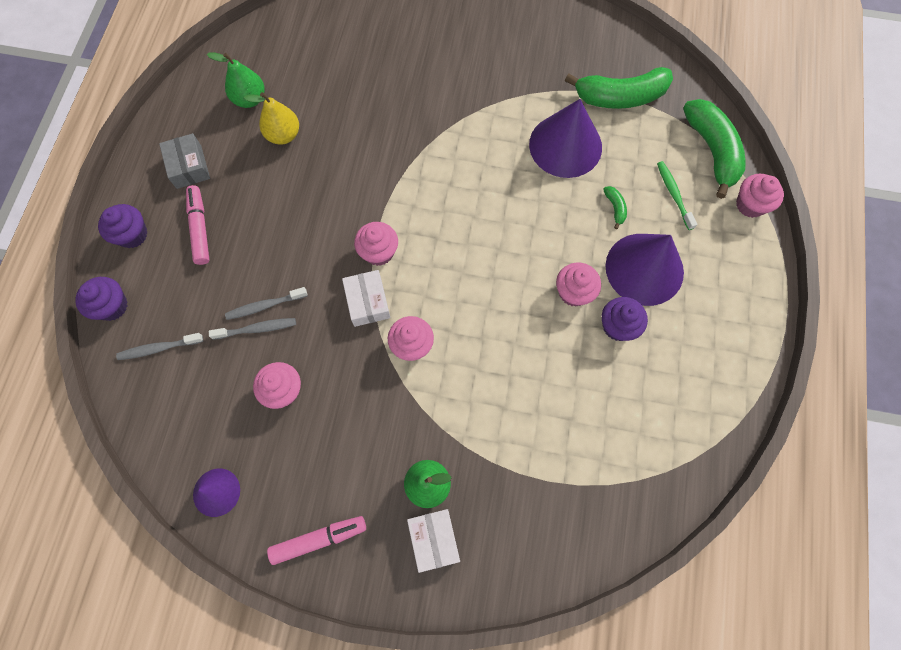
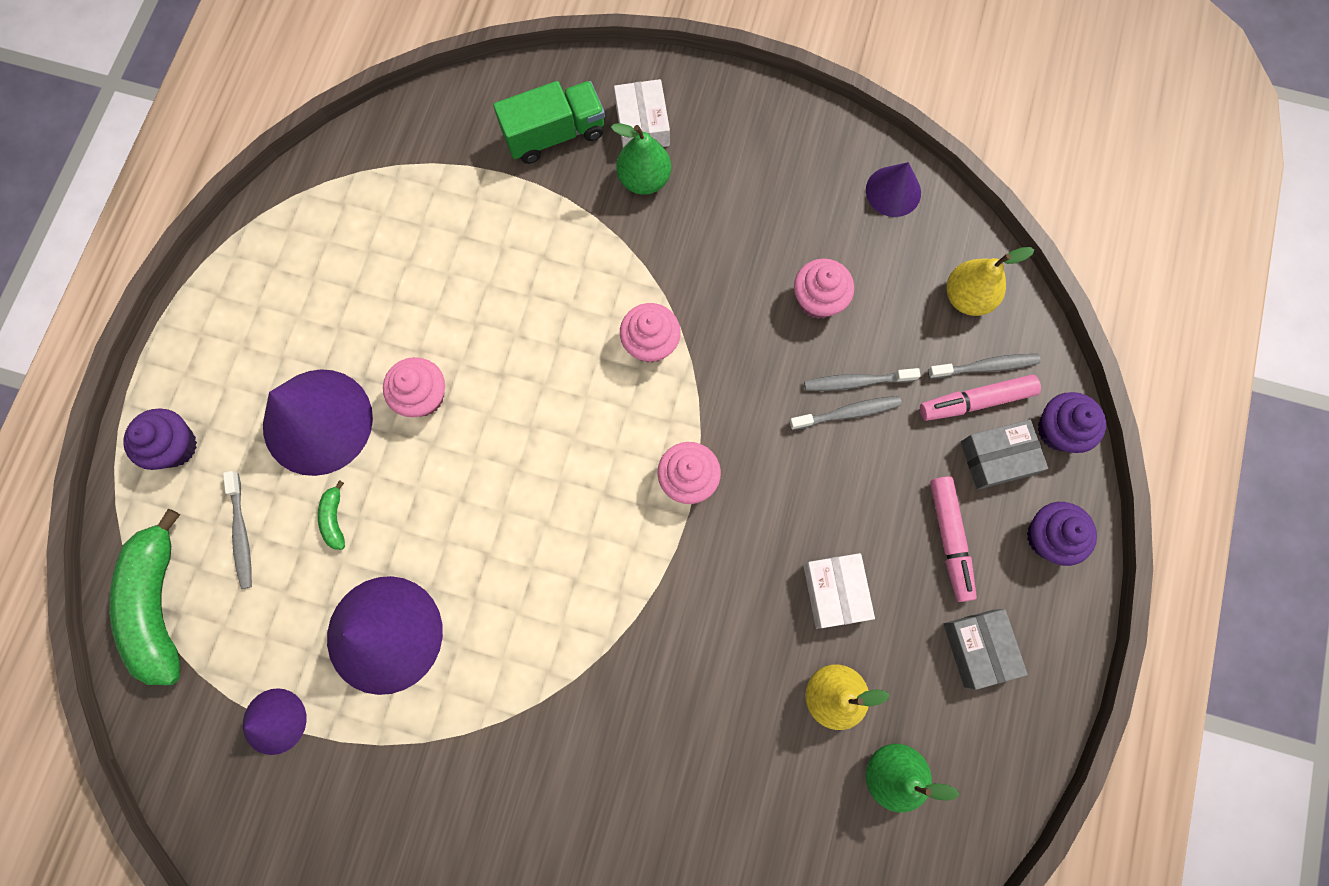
camera: 175 degrees left, 5 degrees up
(159, 283) = (997, 457): none -> grey box
(165, 402) = (967, 297): none -> yellow pear
(319, 539) = (772, 134): pink marker -> pink marker (975, 401)
(368, 302) = (706, 406): white box -> white box (834, 591)
(509, 522) = (555, 134): none -> green truck
(617, 326) = (375, 345): purple cupcake -> purple cupcake (176, 446)
(620, 97) = (274, 721): green banana -> purple cone
(673, 194) = (241, 533): green toothbrush -> grey toothbrush
(750, 205) = (134, 507): pink cupcake -> none

